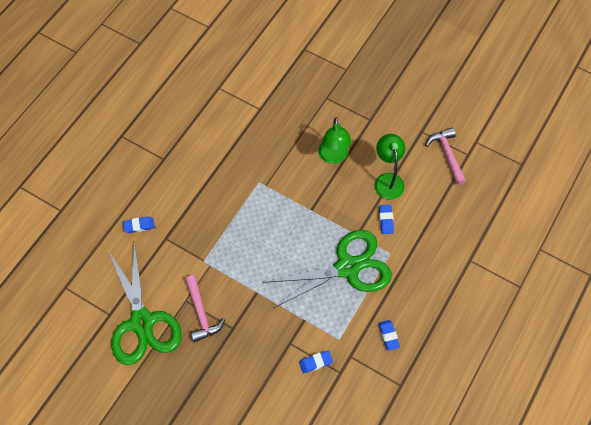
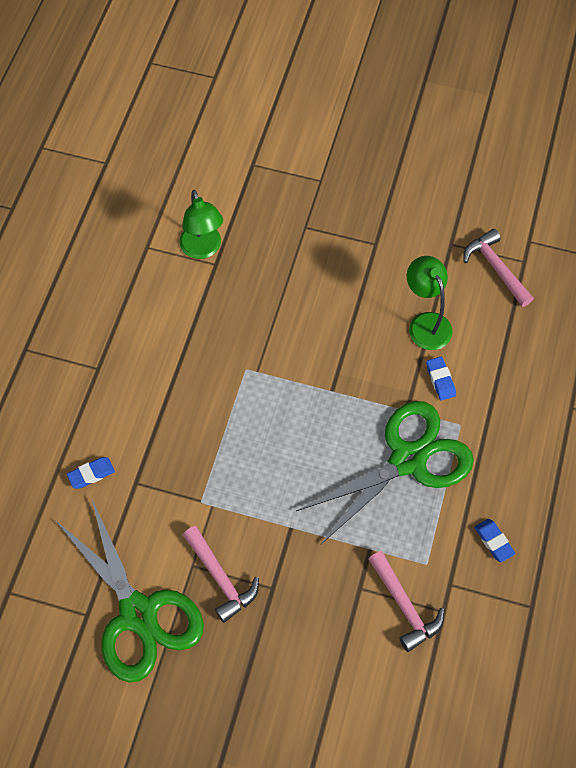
camera: 15 degrees left, 0 degrees up
(315, 362) = (404, 606): blue eraser -> pink hammer
(333, 157) = (340, 308): green lamp -> green lamp (203, 249)

